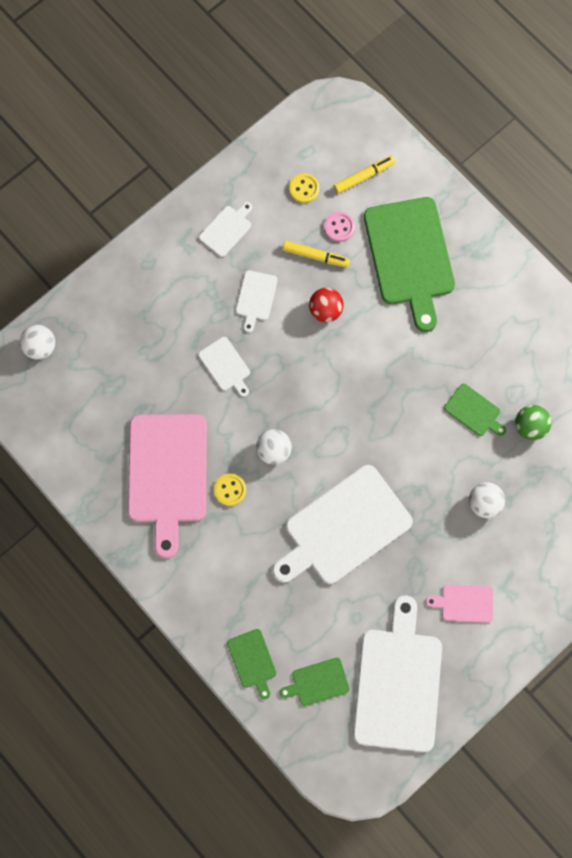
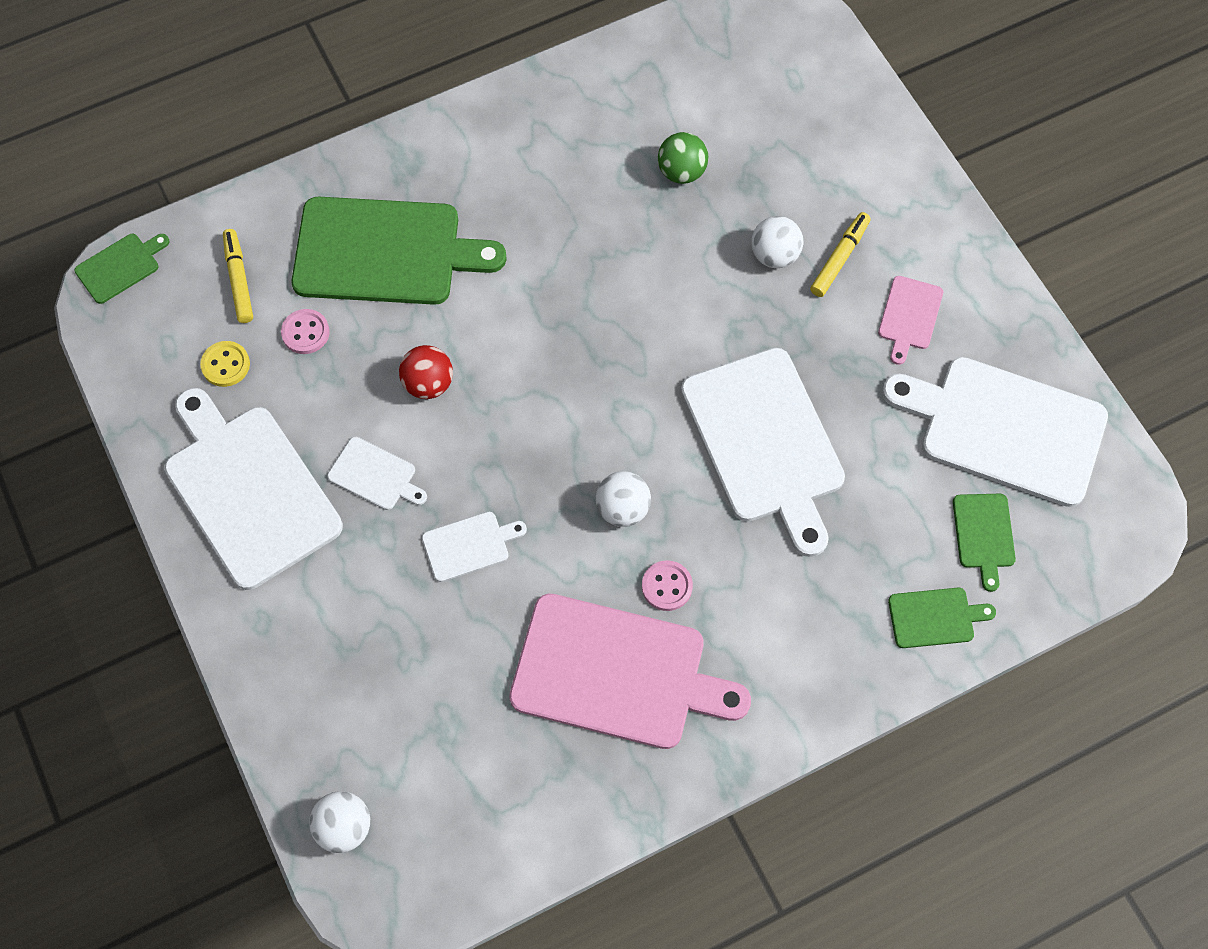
camera: 75 degrees left, 10 degrees down
(226, 229) = (249, 490): white cutting board -> white cutting board, size x2.20
(230, 490) = (667, 586): yellow button -> pink button
(315, 256) = (339, 376): yellow marker -> yellow marker (839, 259)
(474, 411) = (641, 232): green cutting board -> green cutting board (120, 266)

